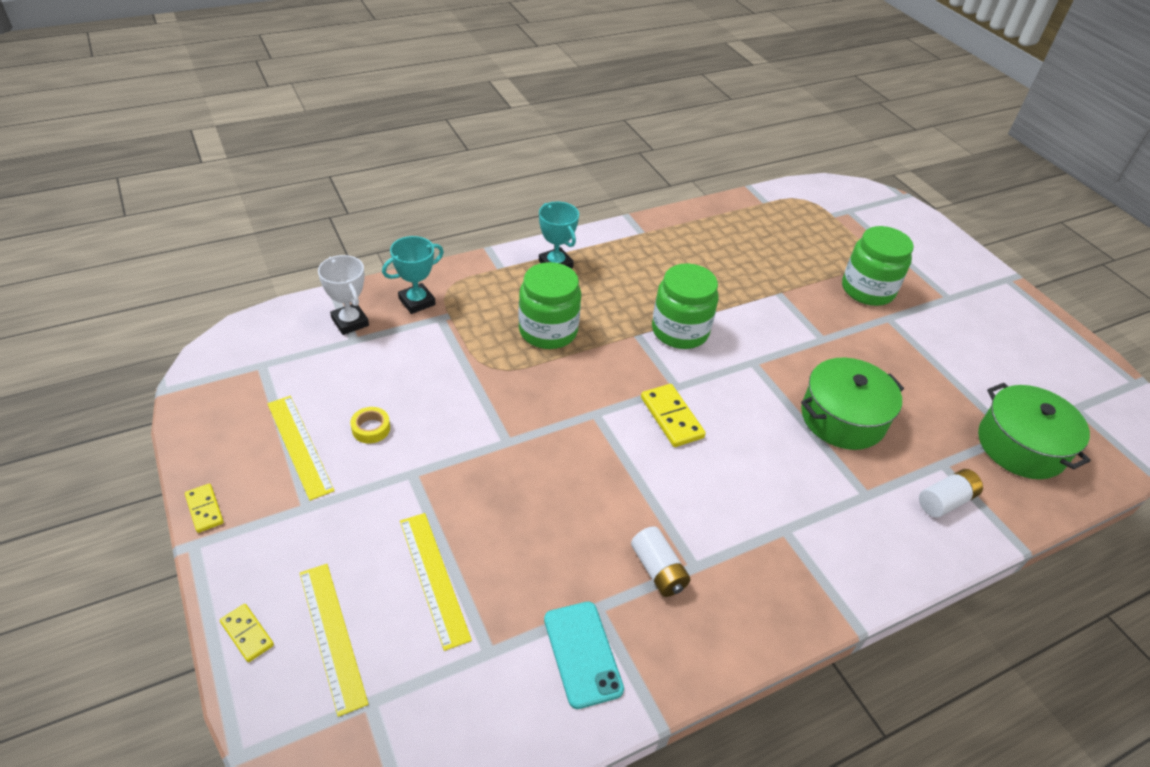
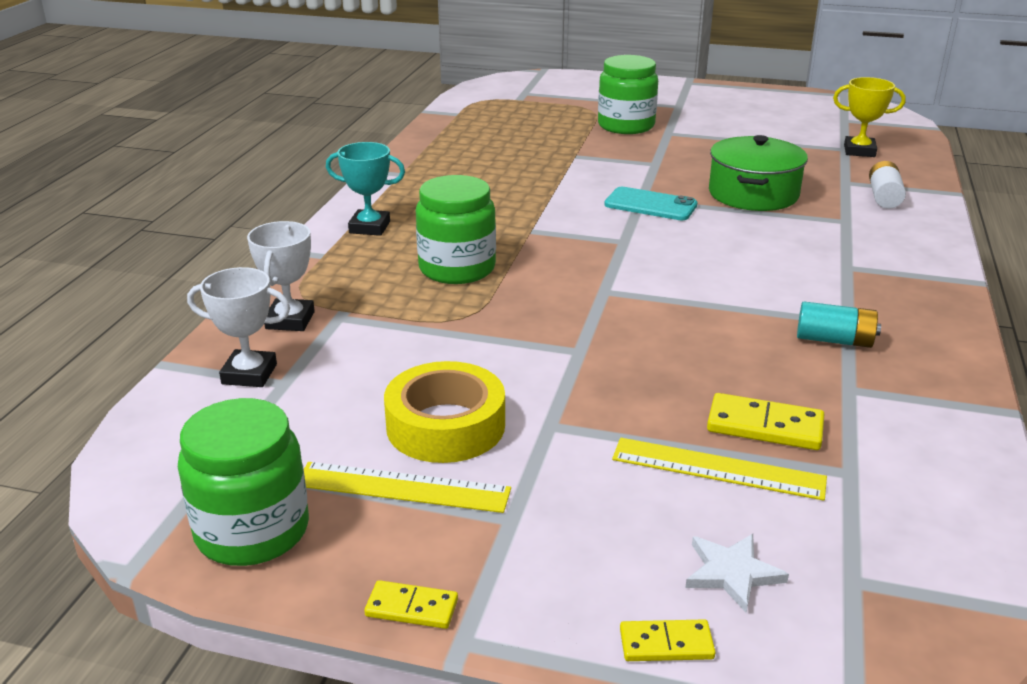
camera: 45 degrees left, 15 degrees down
(332, 635) = (732, 573): yellow ruler -> white star
(371, 428) = (445, 425): yellow tape -> yellow tape, size x2.16
(417, 302) = (290, 320): turquoise trophy -> white trophy
(582, 654) = (898, 419): turquoise phone -> turquoise phone (650, 205)
(658, 570) = (834, 340): white battery -> turquoise battery
(671, 417) = (659, 259): yellow domino -> yellow domino (764, 426)
(680, 331) = (557, 211): green jar -> green jar (252, 531)
(1021, 446) = (859, 151): green pot -> yellow trophy

